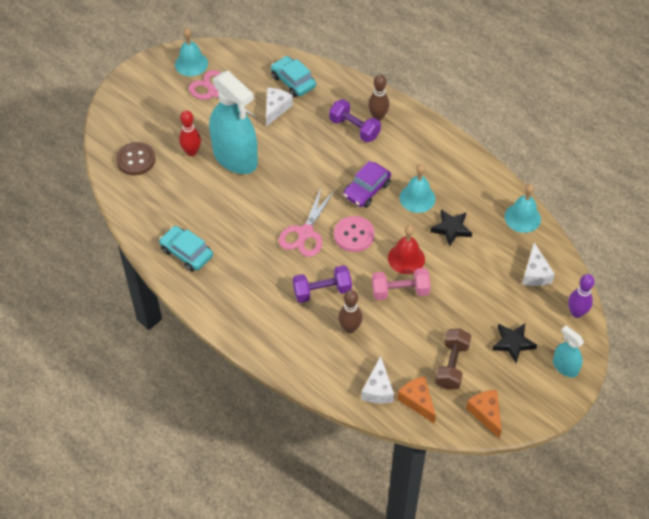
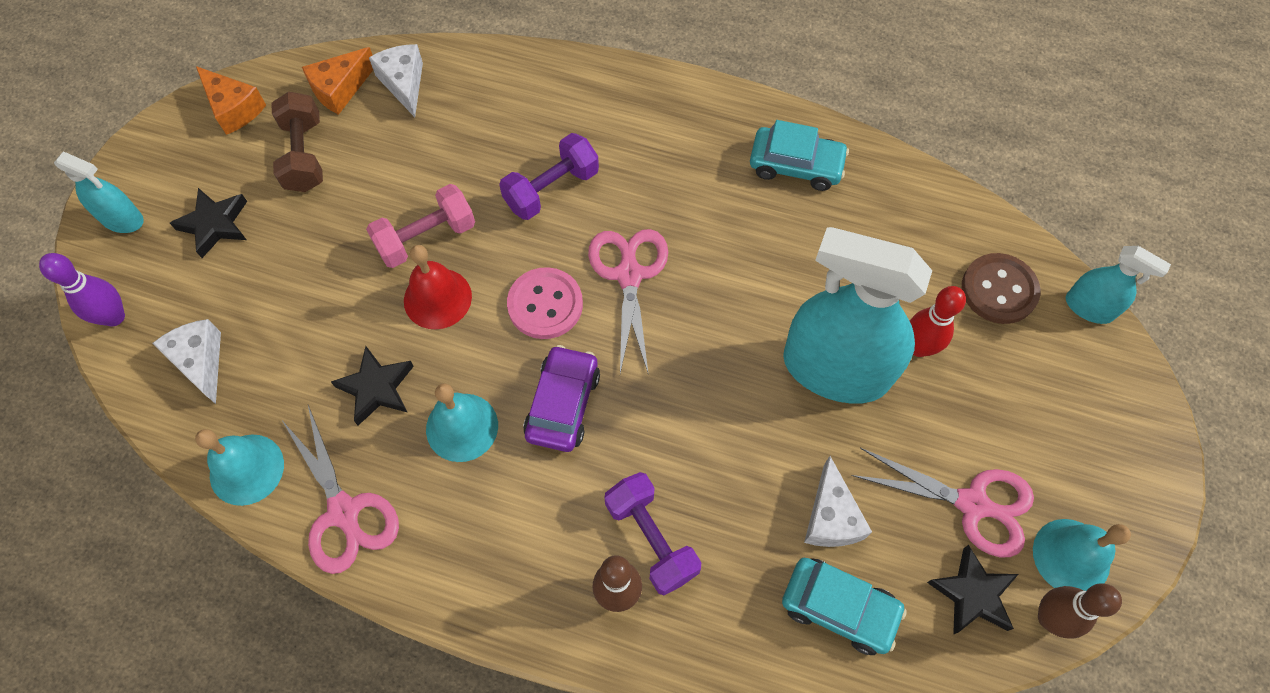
camera: 155 degrees right, 10 degrees up
(102, 138) = (1089, 307): none -> turquoise spray bottle
(238, 67) = (972, 594): none -> black star
(350, 328) = (482, 150): brown bowling pin -> brown bowling pin (1049, 618)
(354, 128) = (651, 539): purple dumbbell -> purple dumbbell turned 45 degrees clockwise
(417, 401) = (340, 89): orange cheese -> orange cheese turned 105 degrees clockwise
(482, 185) = (344, 512): none -> pink scissors

